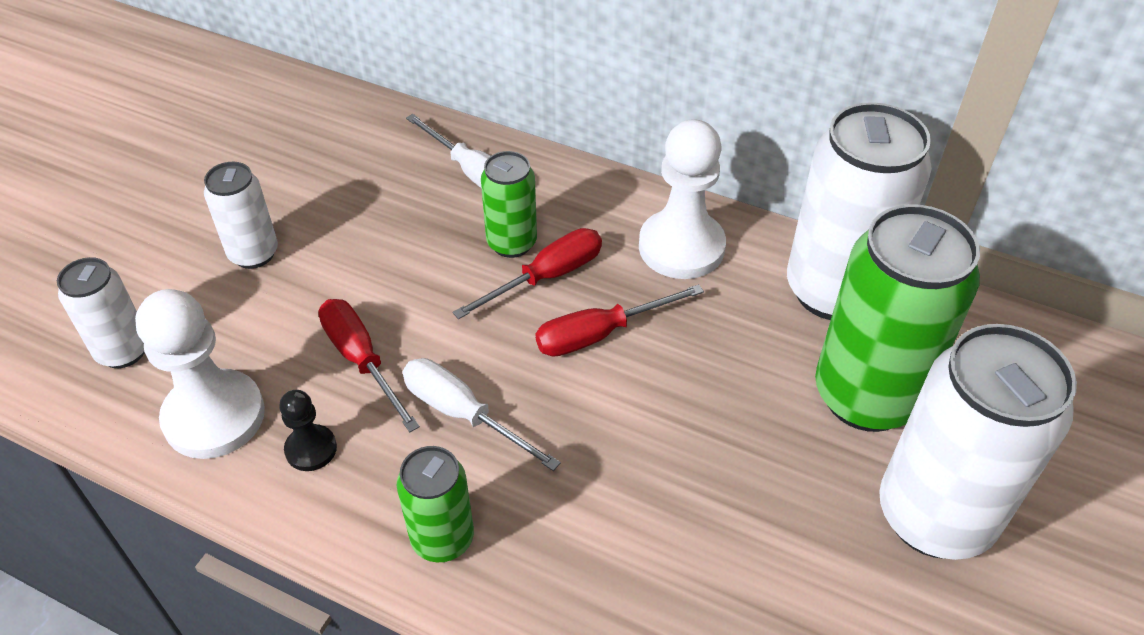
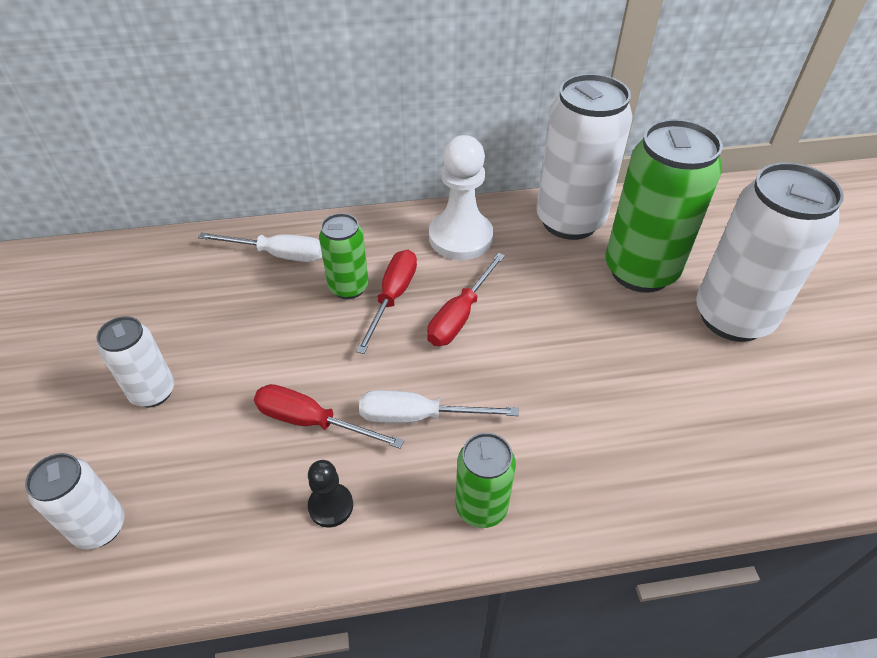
camera: 35 degrees left, 0 degrees up
(214, 416) = (230, 530): white pawn -> none

